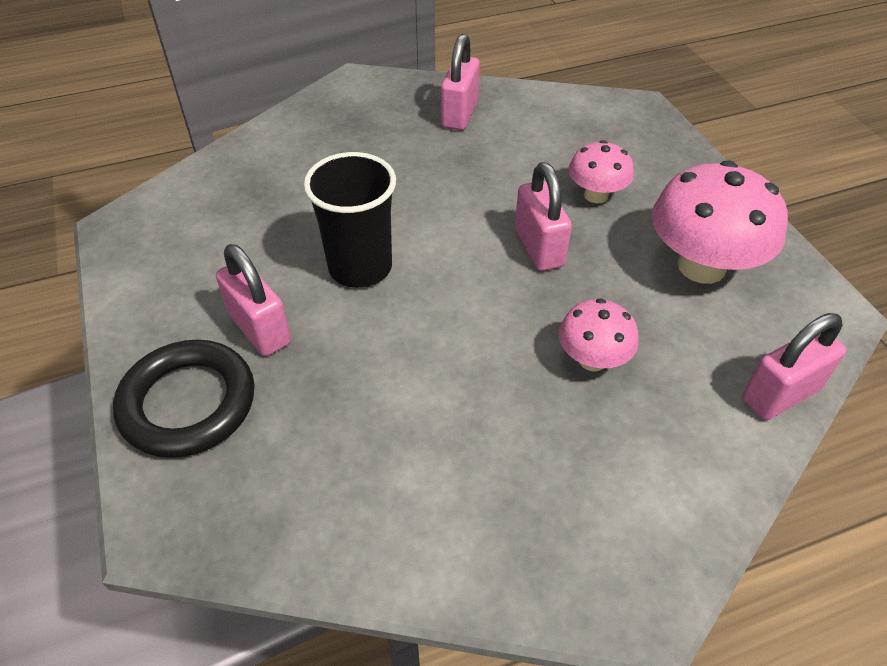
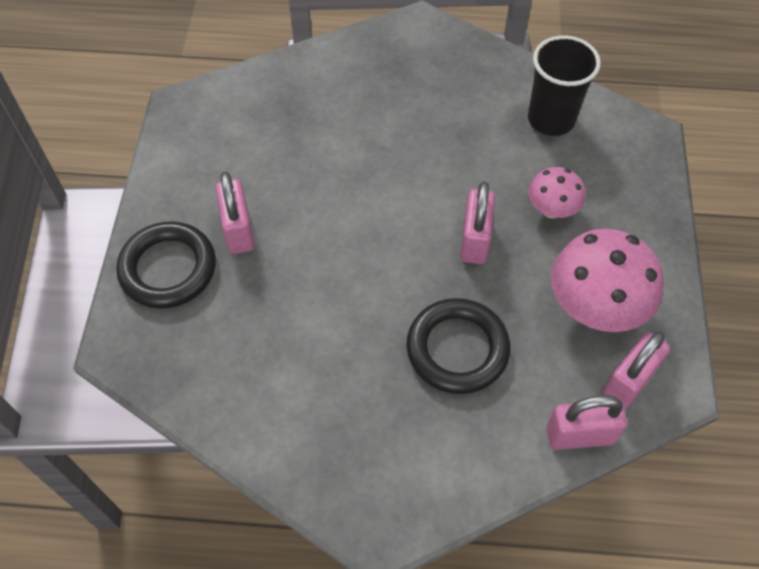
camera: 25 degrees right, 10 degrees up
(360, 267) = (331, 206): black cup -> black cup (551, 119)
(459, 114) = (486, 88): pink padlock -> pink padlock (628, 382)
(592, 359) = (457, 349): pink mushroom -> black ring

